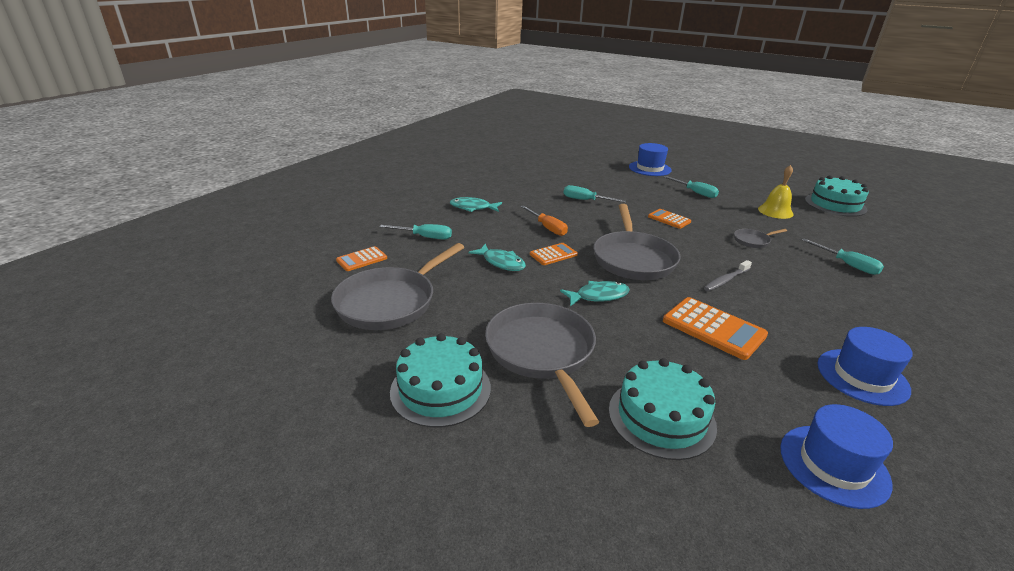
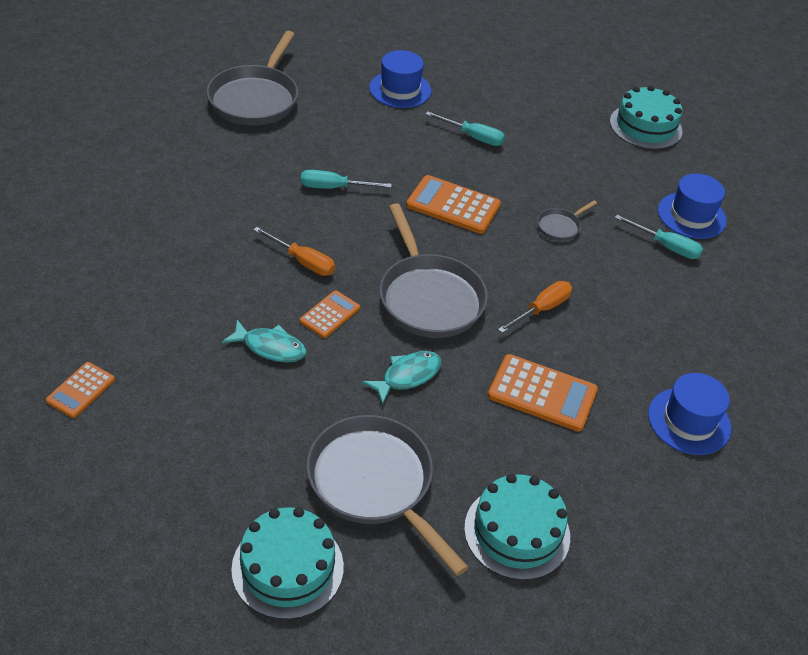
camera: 25 degrees left, 15 degrees up
(391, 302) = (163, 456): grey pan -> grey pan (255, 98)
(424, 237) = (144, 323): turquoise screwdriver -> none
(473, 208) = (182, 241): turquoise fish -> none
(669, 219) = (453, 205): orange calculator -> orange calculator, size x1.68
(726, 280) = (541, 309): grey toothbrush -> orange screwdriver
(775, 211) = (578, 158): yellow bell -> none
(833, 465) = (671, 538): blue hat -> blue hat (691, 215)

